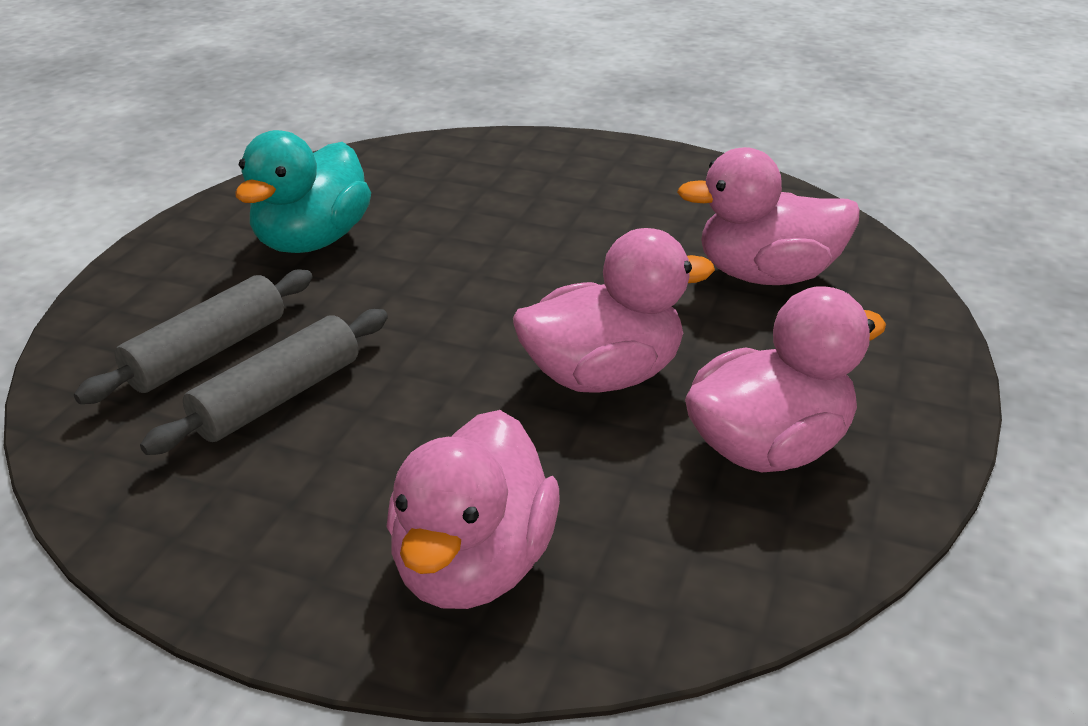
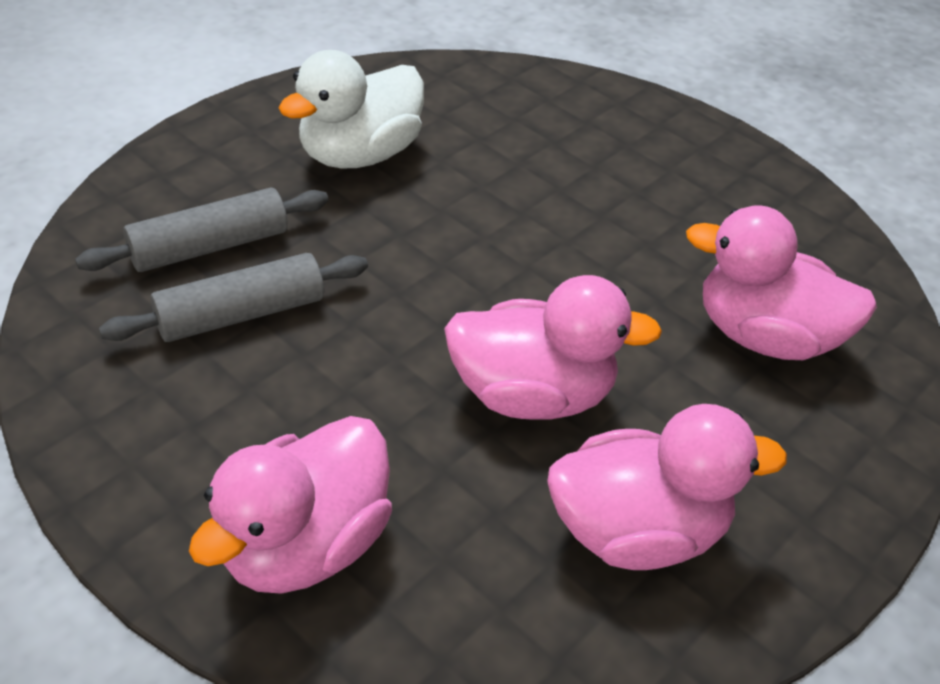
camera: 20 degrees right, 10 degrees up
(312, 241) = (359, 154): turquoise duck -> white duck

